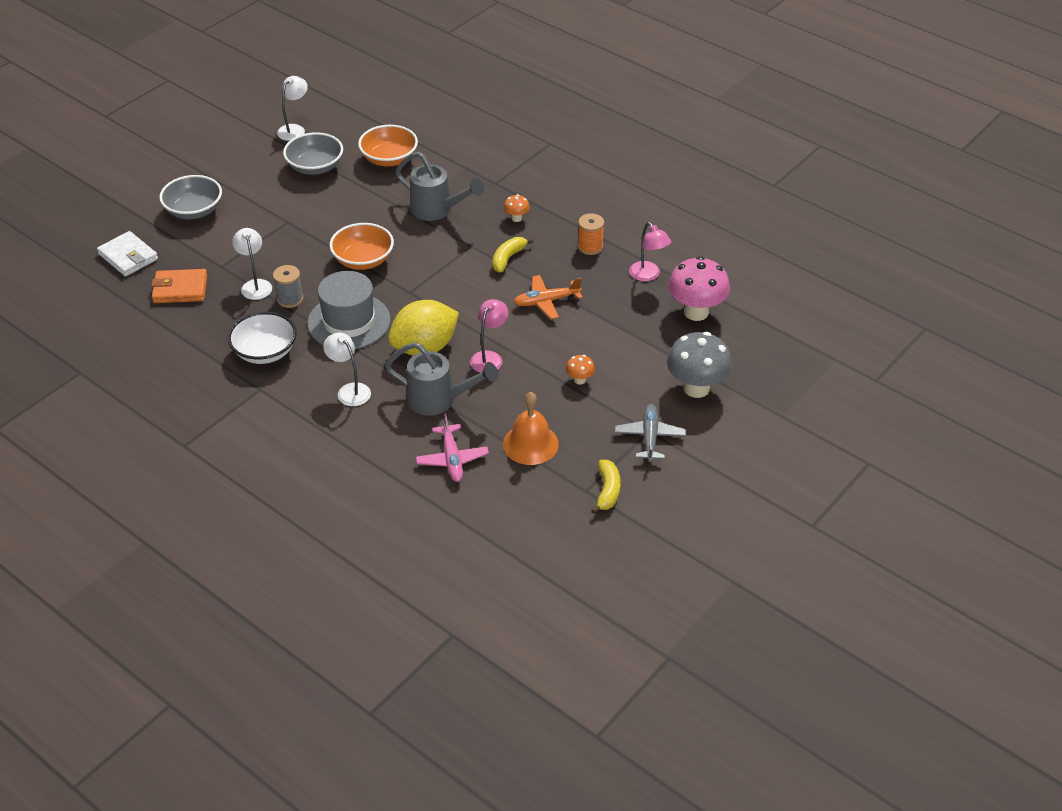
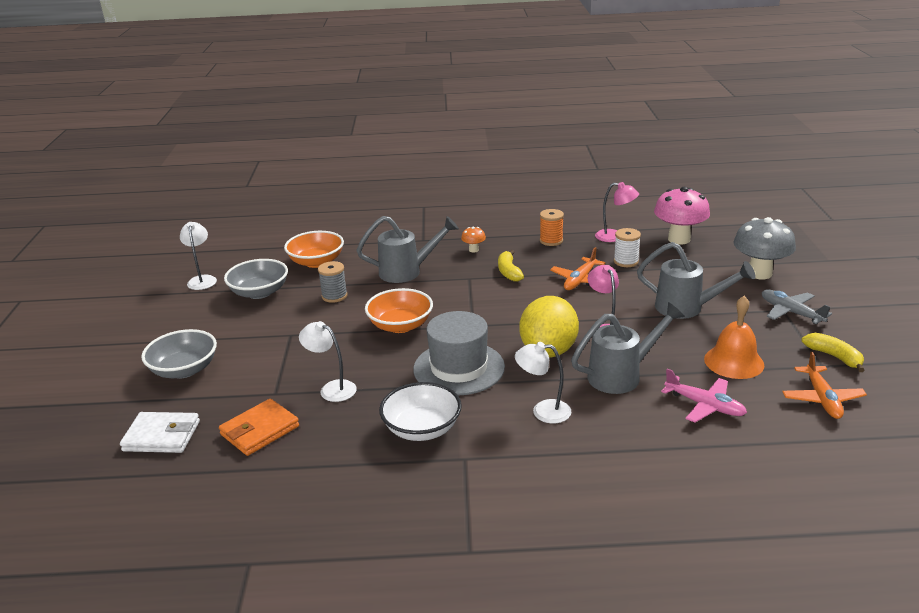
camera: 40 degrees left, 15 degrees down
(290, 299) = (381, 381): grey spool -> grey spool (334, 296)
(535, 511) = (822, 399): none -> orange plane
(579, 380) = (687, 308): orange mushroom -> grey watering can
(612, 306) = (626, 261): none -> white spool

